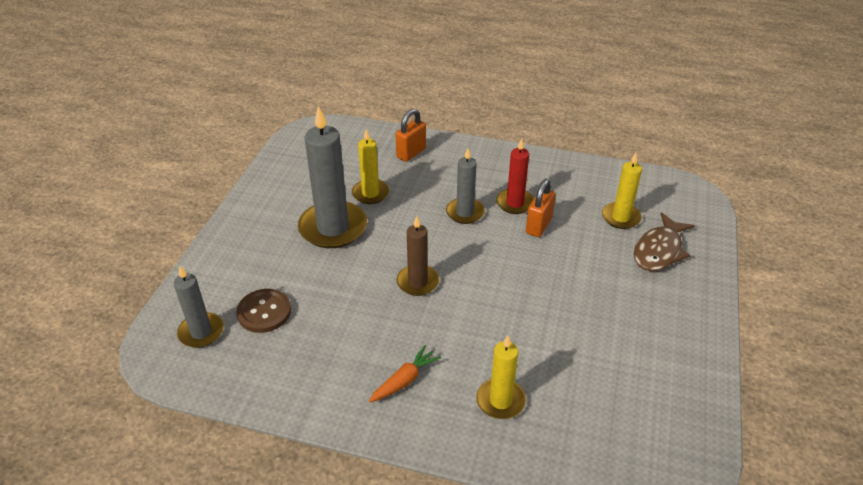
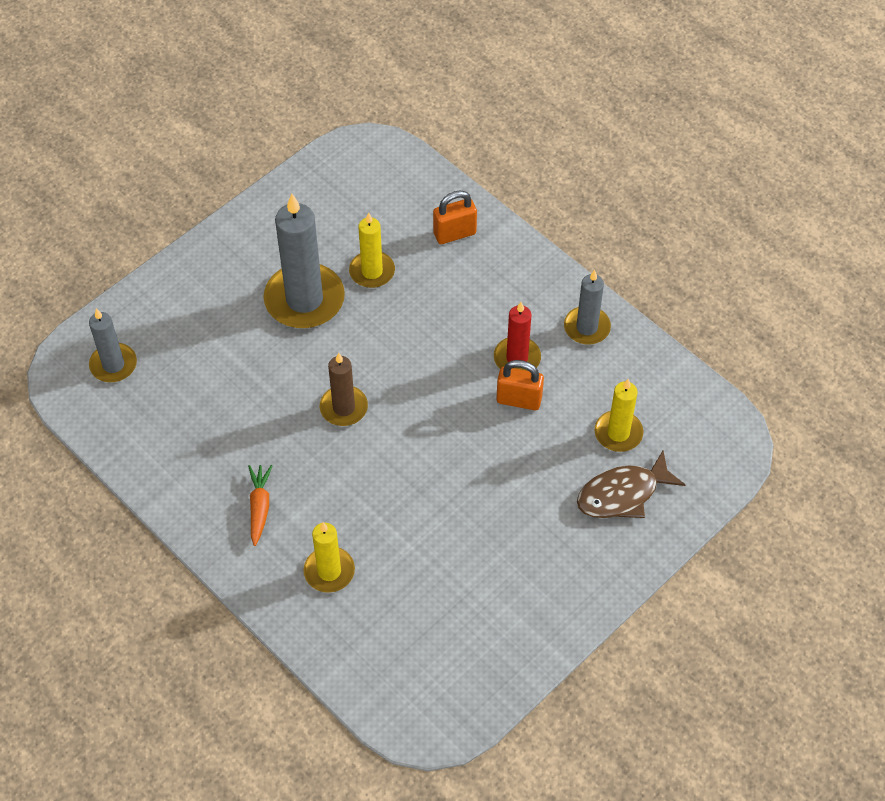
camera: 30 degrees right, 15 degrees up
(264, 312) = (180, 370): brown button -> none
(404, 380) = (259, 507): orange carrot -> orange carrot turned 75 degrees counterclockwise
(465, 212) = (453, 345): grey candle -> grey candle (586, 327)
(538, 226) = (519, 400): orange padlock -> orange padlock turned 45 degrees clockwise

